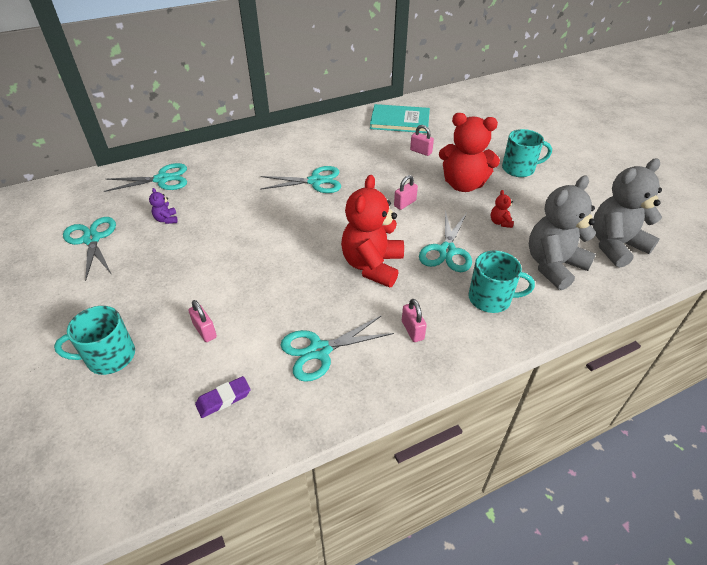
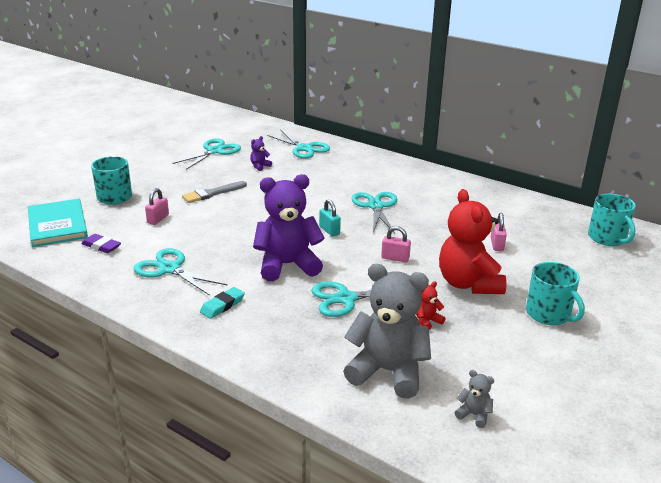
camera: 60 degrees right, 15 degrees down
(189, 271) = (212, 193): none -> grey brush
(315, 181) = (376, 206): turquoise scissors -> turquoise scissors turned 150 degrees counterclockwise
(333, 221) = (329, 230): none -> turquoise padlock
(372, 265) = (287, 265): red teddy bear -> purple teddy bear
(400, 121) = (538, 219): turquoise book -> turquoise book (58, 225)
(412, 330) = (222, 305): pink padlock -> turquoise eraser
(491, 298) = (298, 339): turquoise mug -> turquoise mug (607, 238)
(615, 245) = (474, 415): grey teddy bear -> grey teddy bear, size x0.41

